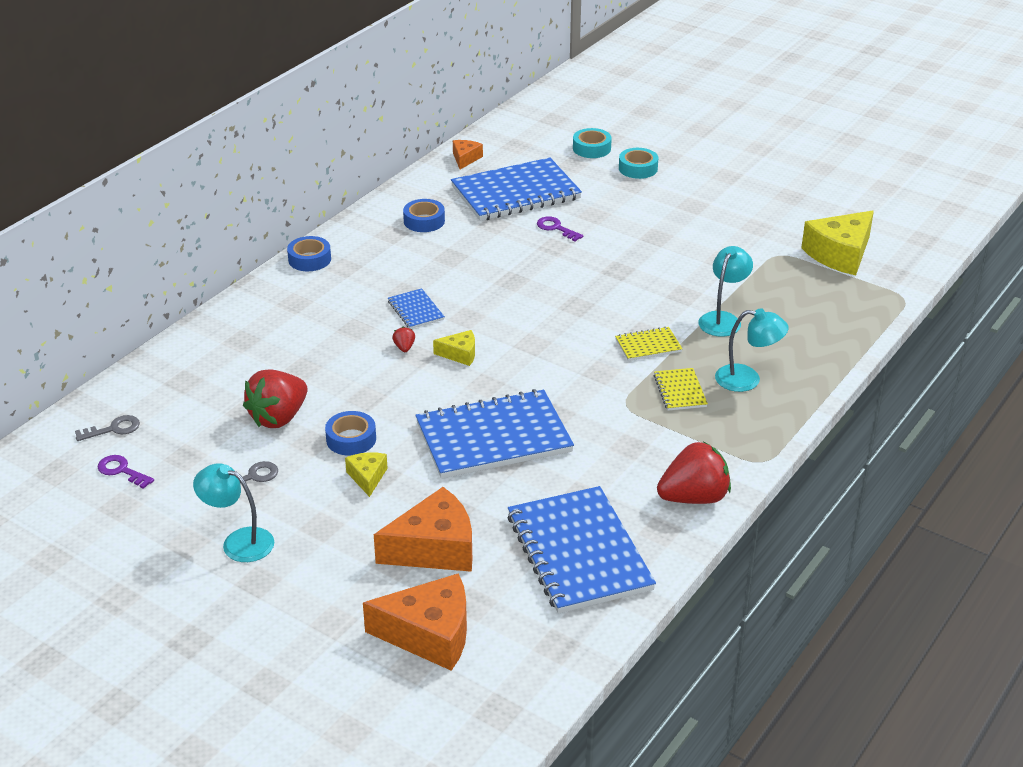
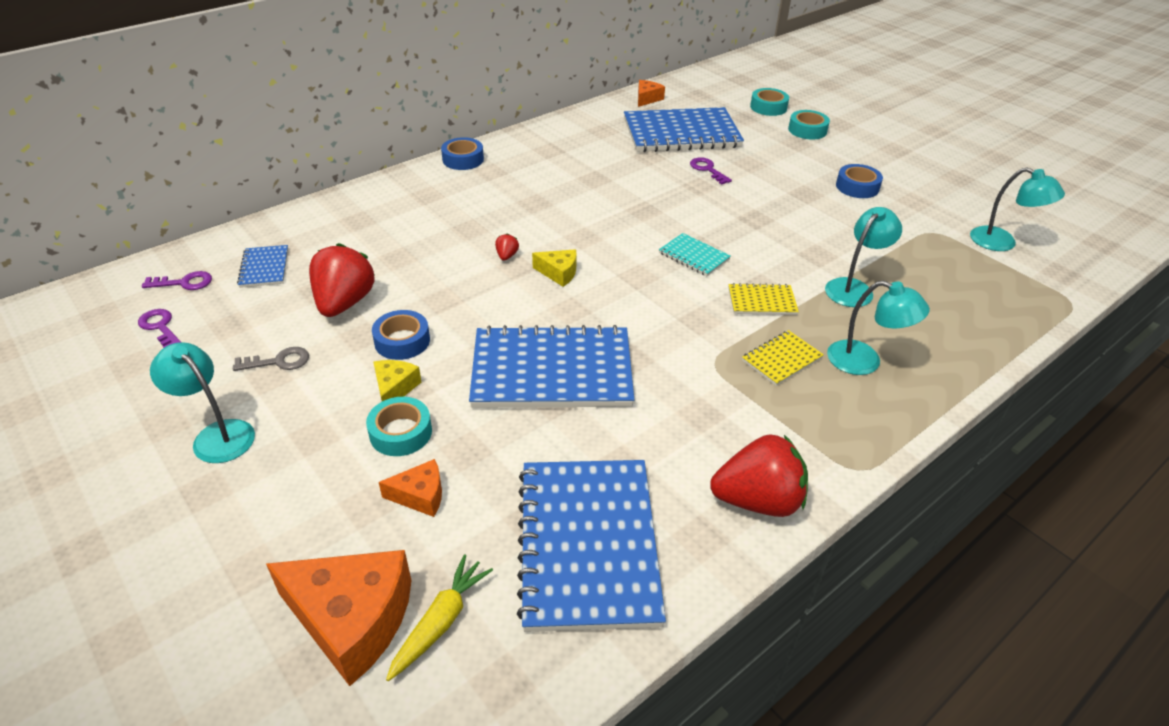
camera: 15 degrees right, 5 degrees up
(113, 429) = (184, 283): grey key -> purple key
(278, 417) = (344, 303): red strawberry -> red strawberry turned 135 degrees clockwise
(392, 509) = (400, 432): none -> turquoise tape
(415, 310) = (536, 222): blue notebook -> blue notebook (264, 268)
(424, 221) = (584, 144): blue tape -> blue tape (857, 187)
(434, 548) = (420, 495): orange cheese -> orange cheese, size x0.50
(495, 621) = (440, 622): none -> yellow carrot
(575, 316) = (694, 256): none -> turquoise notebook
(680, 391) = (781, 359): yellow notebook -> yellow notebook turned 45 degrees clockwise
(840, 254) = (1002, 243): yellow cheese -> turquoise lamp

